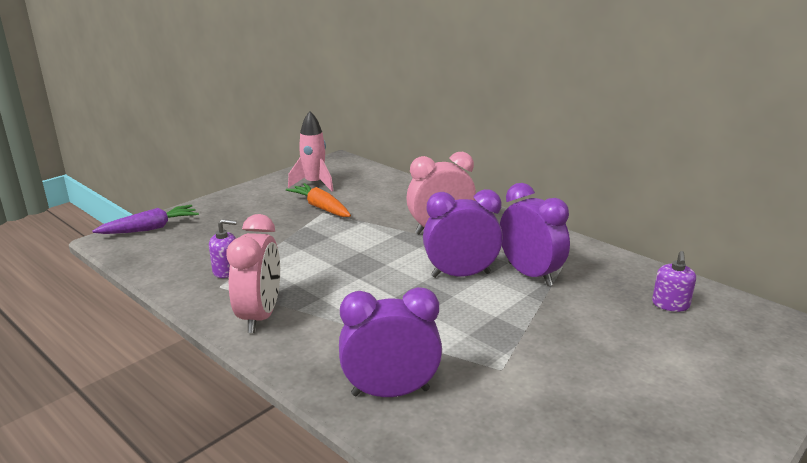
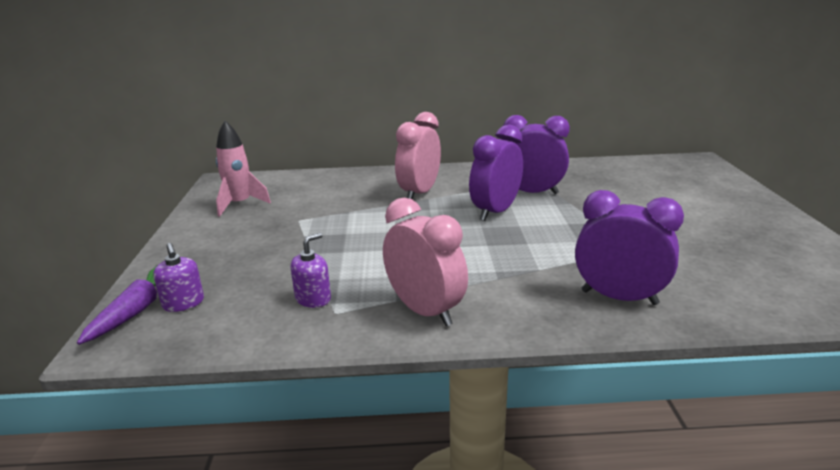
camera: 45 degrees left, 0 degrees up
(321, 208) = (289, 217): orange carrot -> none
(390, 392) = (619, 297): purple clock -> purple clock turned 75 degrees clockwise
(670, 304) = (626, 175): purple soap dispenser -> purple soap dispenser (183, 303)

